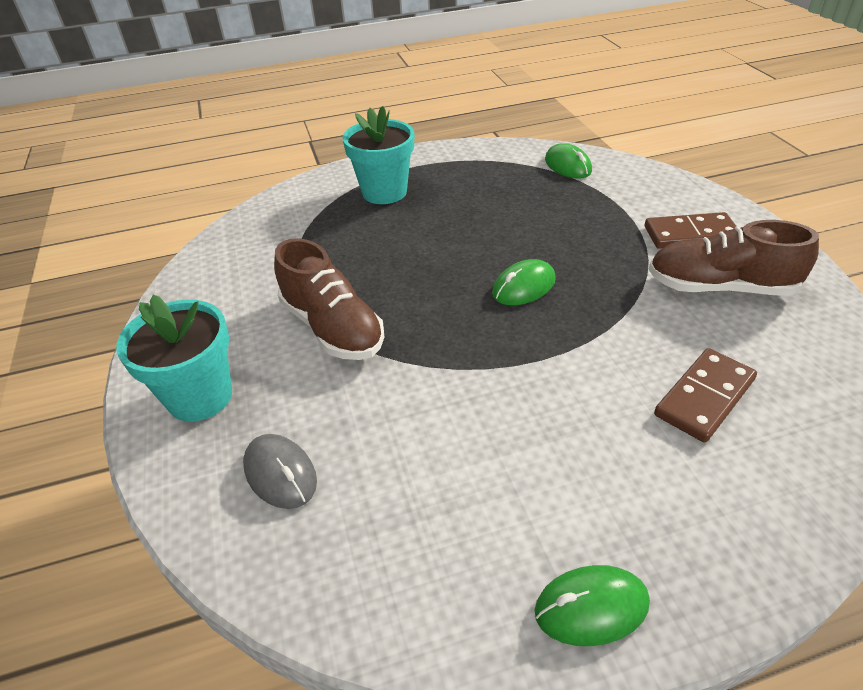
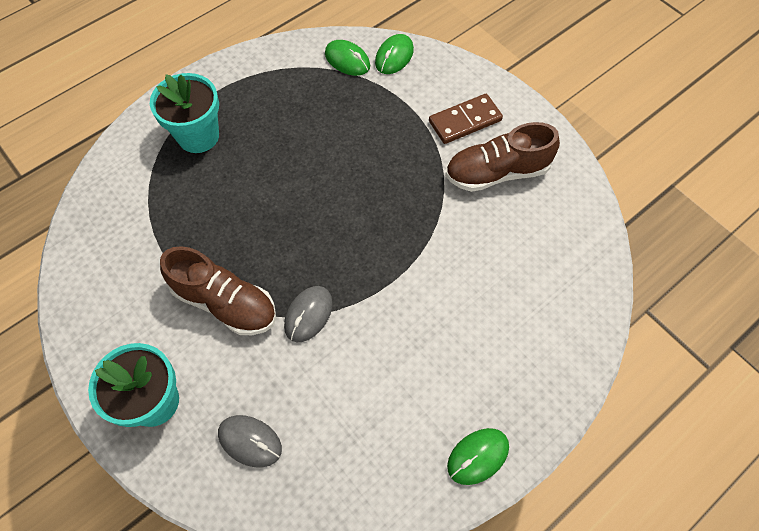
camera: 25 degrees left, 20 degrees up
(421, 364) = (308, 314): none -> grey mouse
(523, 286) = (356, 214): green mouse -> green mouse (394, 56)
(704, 397) = (507, 279): brown domino -> none

